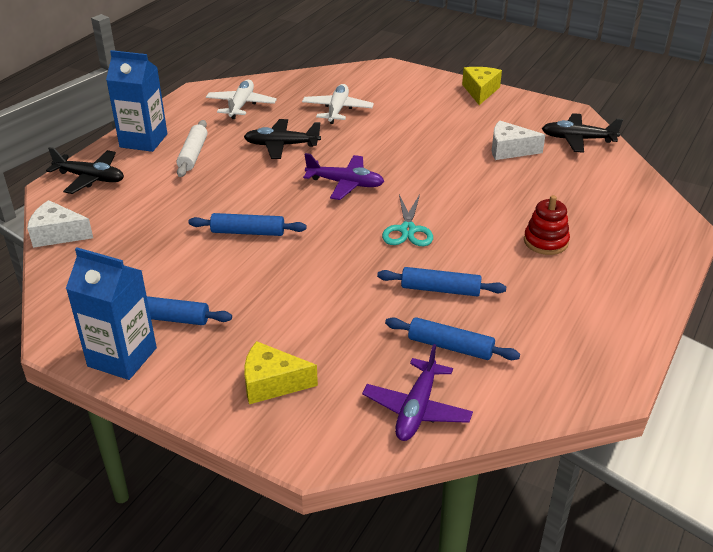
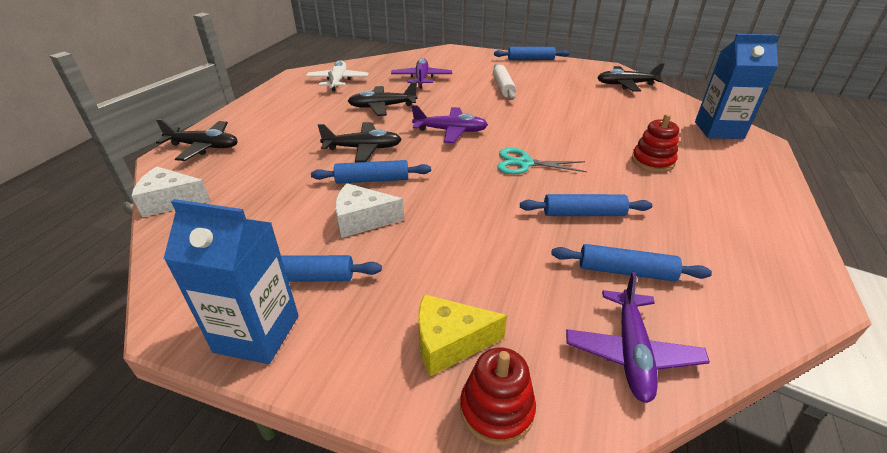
camera: 10 degrees left, 0 degrees up
(143, 140) = (254, 113): blue carton -> blue carton (718, 130)
(193, 154) = (303, 120): white rolling pin -> white rolling pin (503, 87)
(248, 196) = (363, 148): none -> black plane
(291, 432) = (496, 409): none -> red stacking toy
(337, 110) = (421, 79): white plane -> purple plane
(408, 230) = (524, 163): turquoise scissors -> turquoise scissors turned 105 degrees clockwise
(480, 91) = (530, 59): yellow cheese -> blue rolling pin
(509, 150) = (577, 95): white cheese -> white cheese (362, 220)

